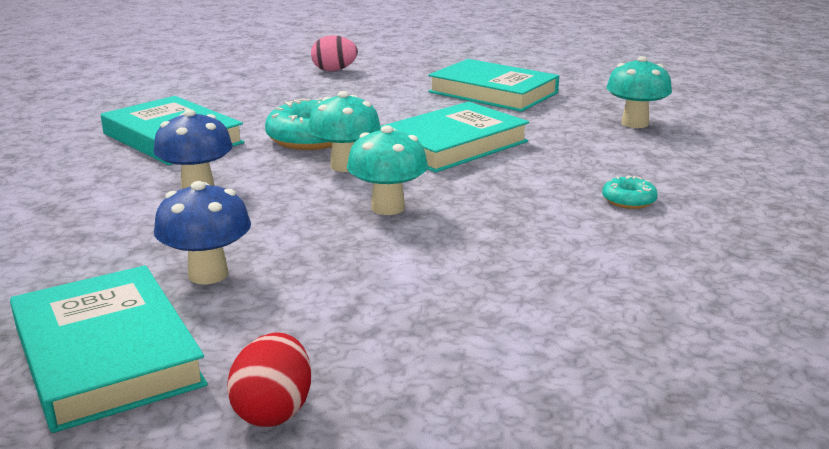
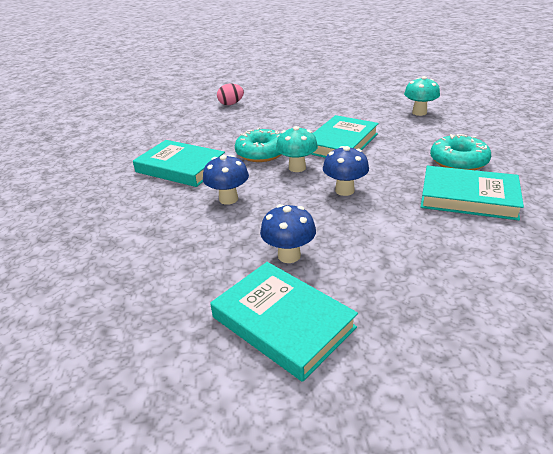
camera: 15 degrees left, 10 degrees up
(273, 411) = (405, 333): red egg -> none
(388, 208) = (344, 190): turquoise mushroom -> blue mushroom
(493, 92) = (331, 105): turquoise book -> turquoise book (468, 197)
(628, 200) = (458, 161): turquoise donut -> turquoise donut, size x1.99

